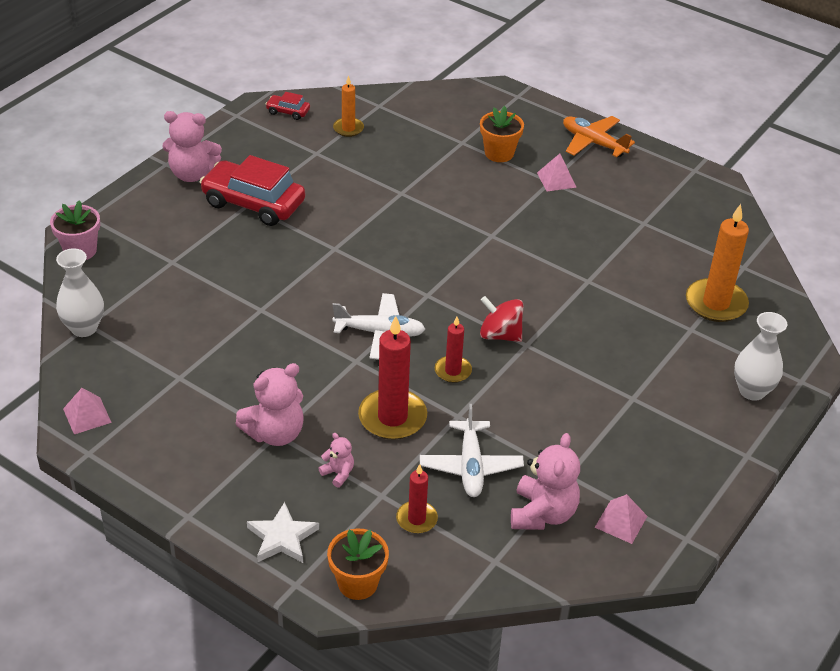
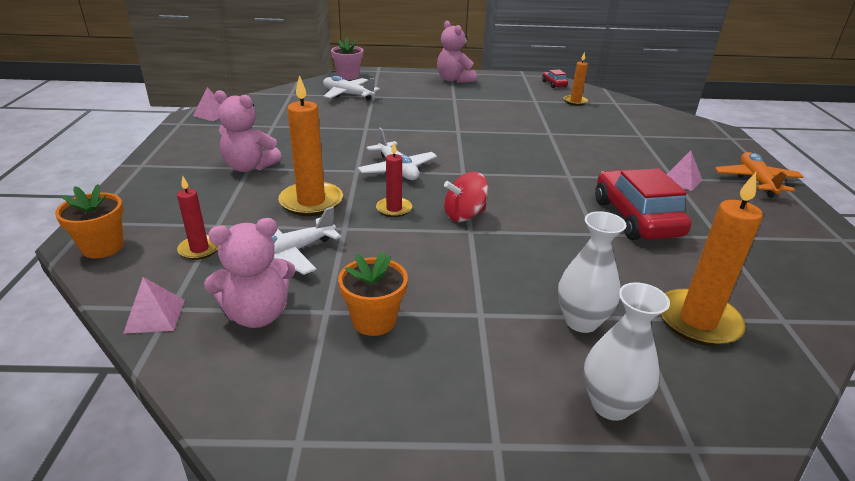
camera: 55 degrees right, 10 degrees down
(84, 328) = (286, 93): white vase -> white vase (581, 321)
(145, 279) = (348, 94): none -> white plane
(253, 203) = (458, 99): red car -> red car (636, 218)
(282, 537) = (139, 201): white star -> none
(338, 473) = (227, 201): pink teddy bear -> none
(392, 417) = (311, 202): red candle -> orange candle
(499, 153) = (659, 150): orange flower pot -> orange flower pot (374, 320)
(500, 335) = (464, 215): red spinning top -> red spinning top turned 105 degrees counterclockwise
(621, 521) = (286, 373): pink pyramid -> pink pyramid (155, 316)

